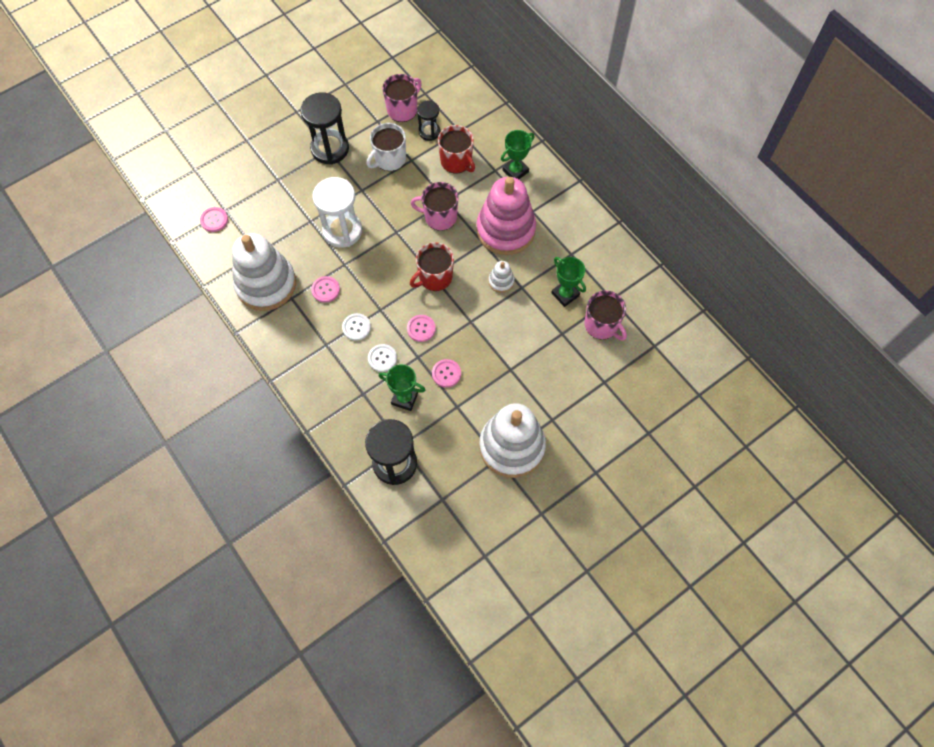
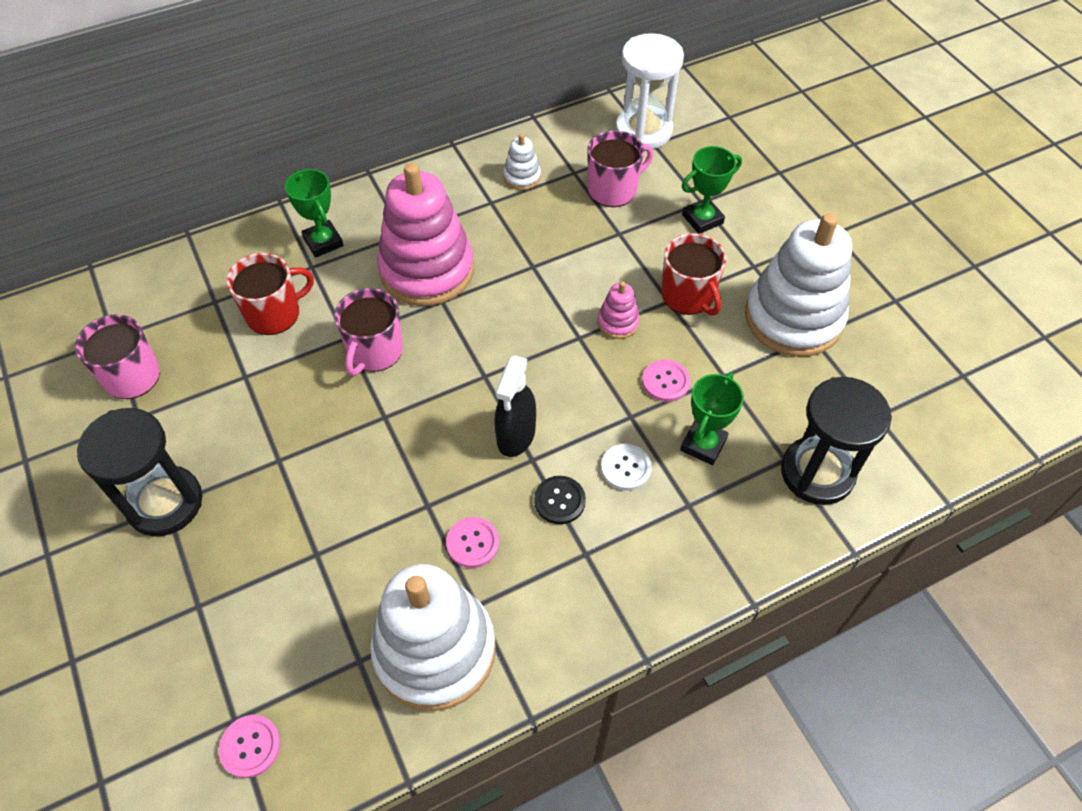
camera: 80 degrees left, 10 degrees down
(342, 231) = (355, 501): white hourglass -> white hourglass (643, 131)
(356, 327) = (559, 501): white button -> black button
(389, 159) = (230, 408): white mug -> none
(395, 299) = (516, 435): none -> black spray bottle
(421, 328) = (579, 405): pink button -> none
(429, 132) = (198, 343): black hourglass -> none
(435, 277) = (488, 373): red mug -> red mug (688, 296)
(486, 342) = (618, 322): none -> pink stacking toy
(501, 281) = (517, 289): white stacking toy -> white stacking toy (522, 177)
(565, 294) = (556, 219): green trophy -> green trophy (702, 219)

